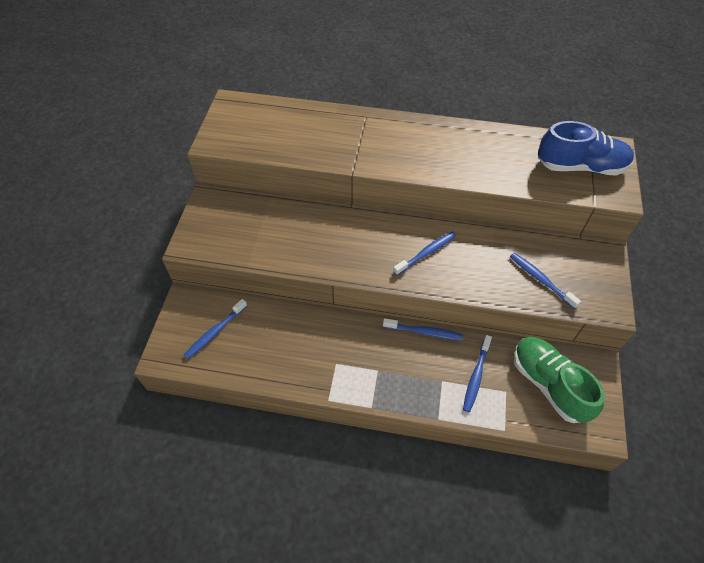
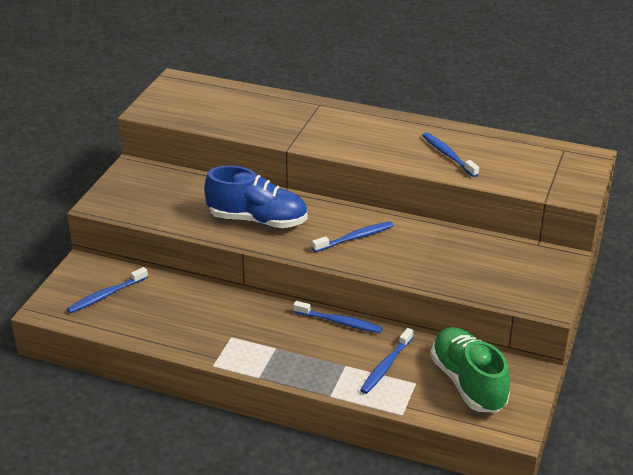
camera: 10 degrees right, 20 degrees down
(540, 279) = (476, 273): blue toothbrush -> blue toothbrush (448, 155)
(580, 166) = (543, 168): blue shoe -> blue shoe (257, 220)

